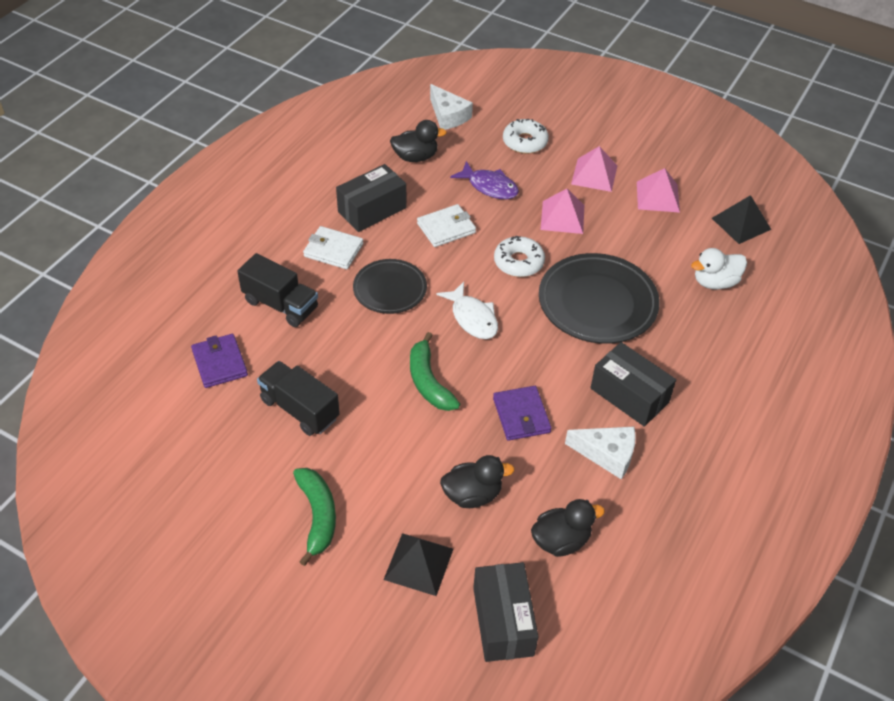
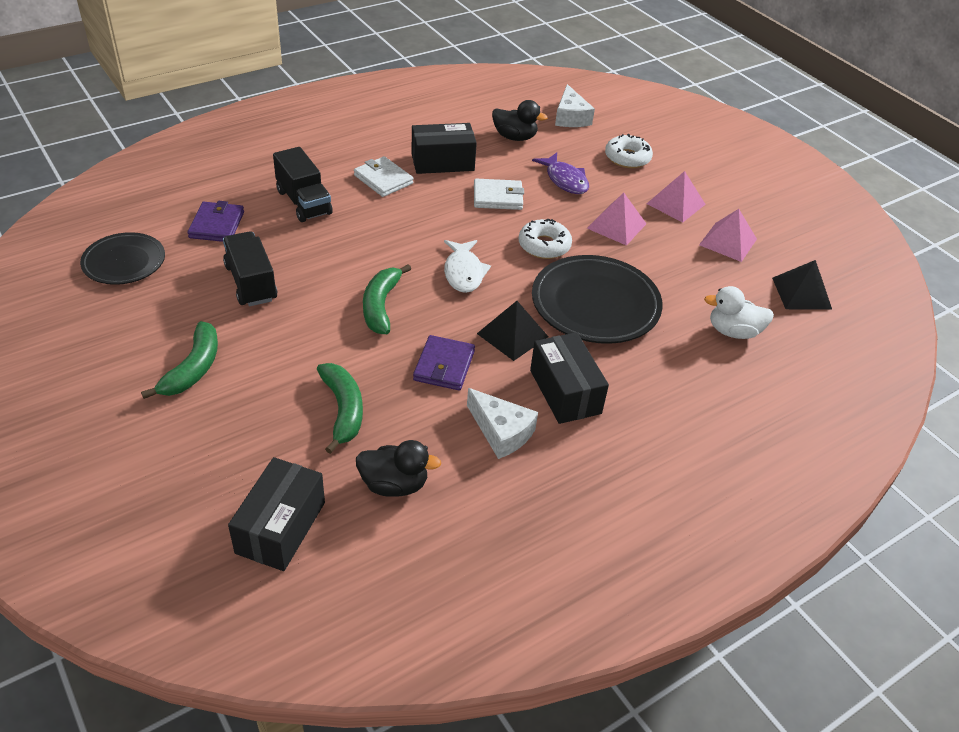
camera: 25 degrees right, 5 degrees down
(390, 289) = (407, 224): black plate -> black plate (124, 262)
(419, 564) = (246, 444): black pyramid -> black pyramid (512, 335)
(472, 495) = (343, 410): black duck -> green banana

